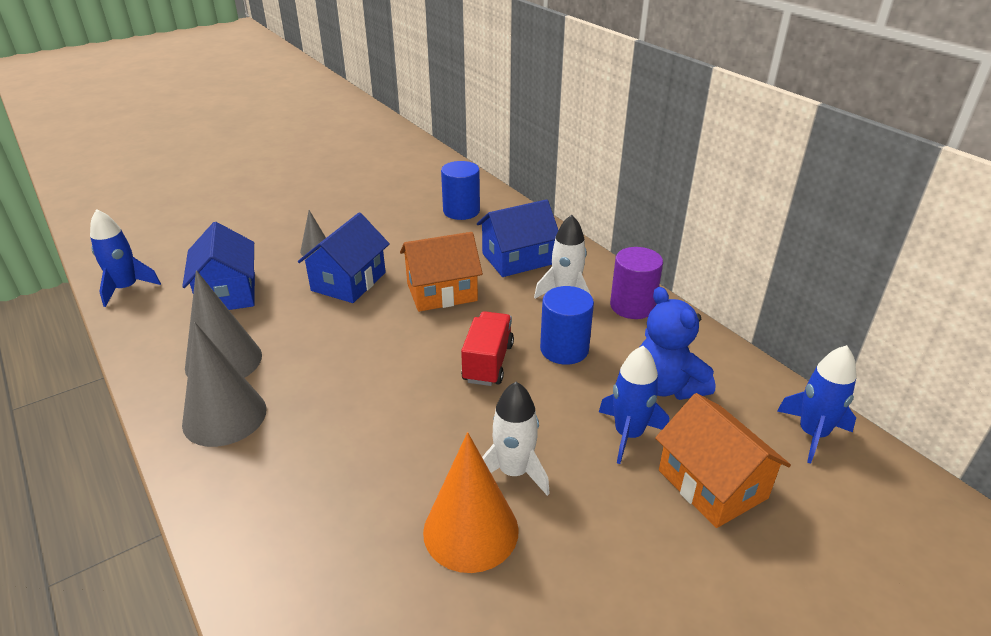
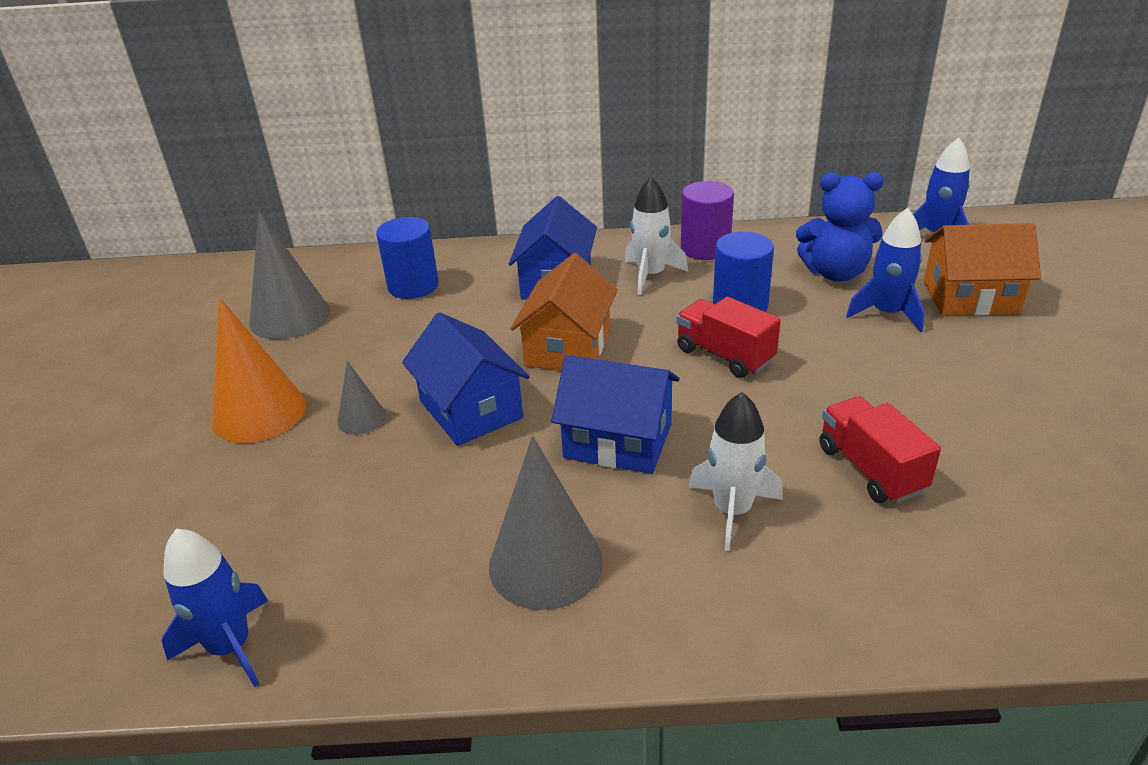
camera: 55 degrees left, 0 degrees up
(224, 416) = (669, 585): grey cone -> grey cone (289, 317)
(228, 293) = (377, 527): blue house -> blue house (618, 441)
(395, 479) = (870, 469): none -> red truck
(470, 530) = (968, 440): orange cone -> orange cone (259, 413)
(513, 471) = (901, 390): white rocket -> white rocket (732, 511)

